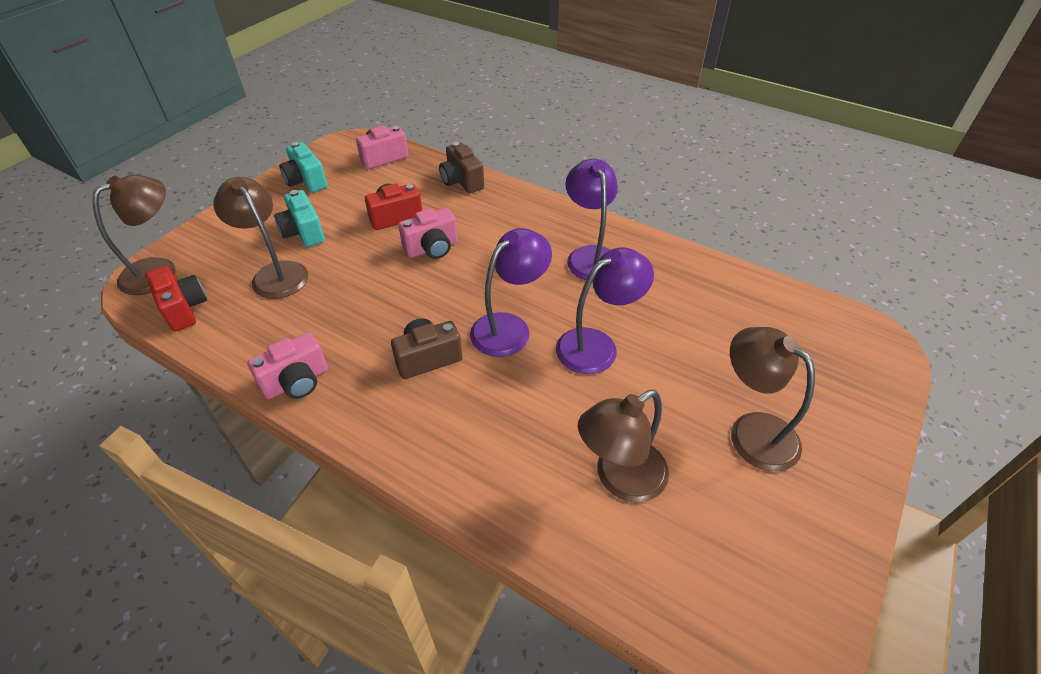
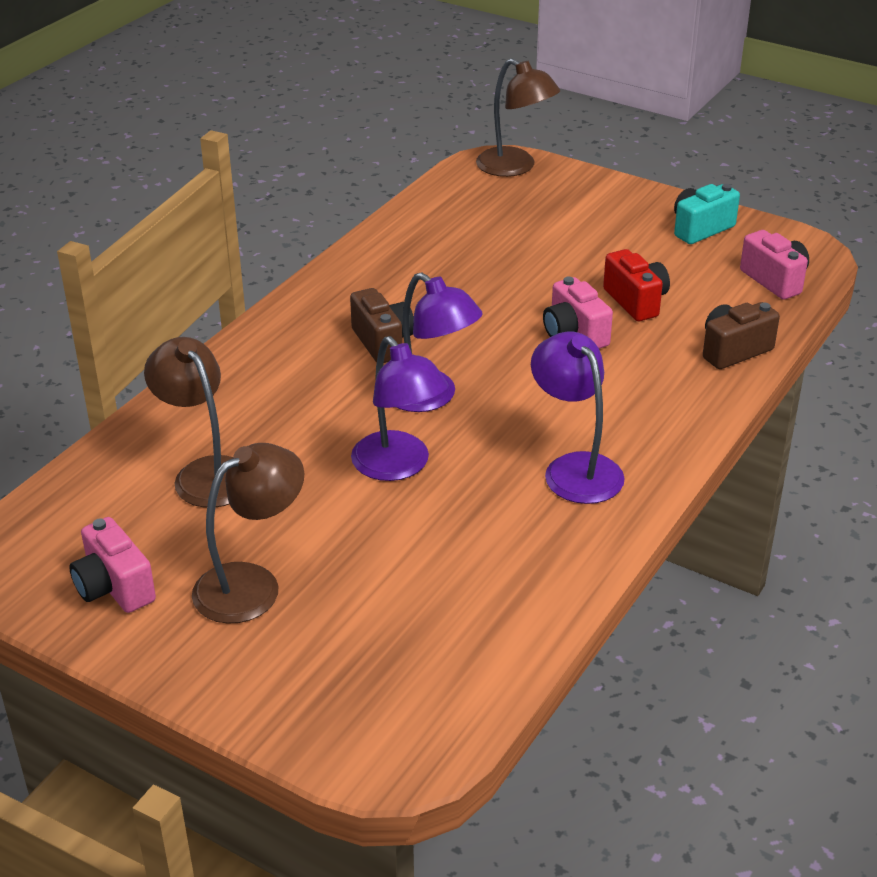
camera: 90 degrees right, 10 degrees down
(184, 309) = (457, 191): red camera -> none
(275, 273) = (516, 233): brown lamp -> none
(296, 382) = (355, 267): pink camera -> pink camera (114, 587)
(303, 232) = (592, 241): turquoise camera -> none
(590, 256) = (575, 468): purple lamp -> purple lamp turned 105 degrees counterclockwise

